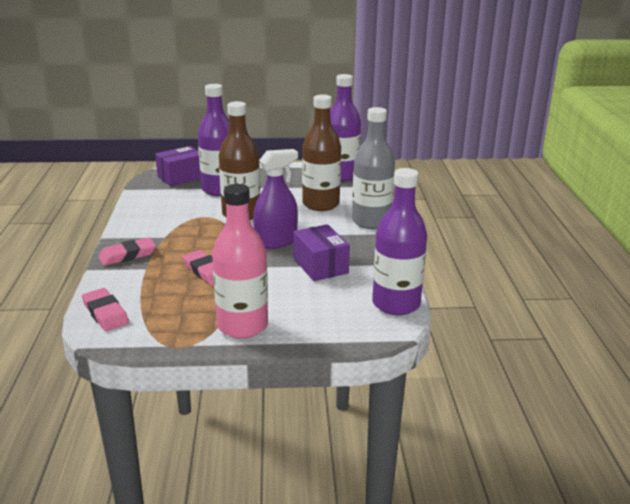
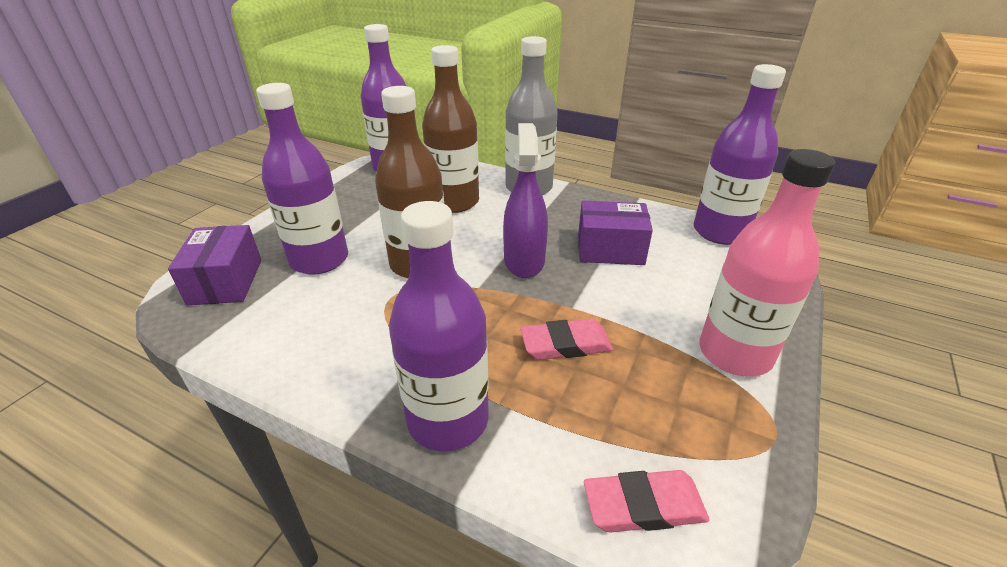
camera: 60 degrees left, 10 degrees up
(127, 255) = (448, 420): pink eraser -> purple bottle

